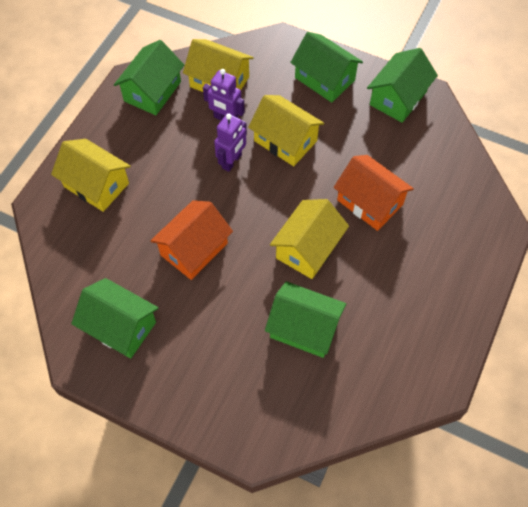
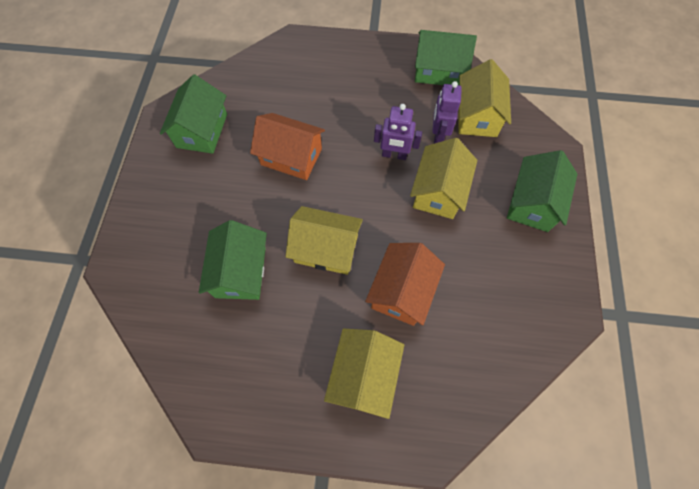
camera: 70 degrees right, 5 degrees up
(96, 185) = (326, 67): yellow house -> yellow house (363, 375)
(398, 98) = (549, 283): green house -> none

